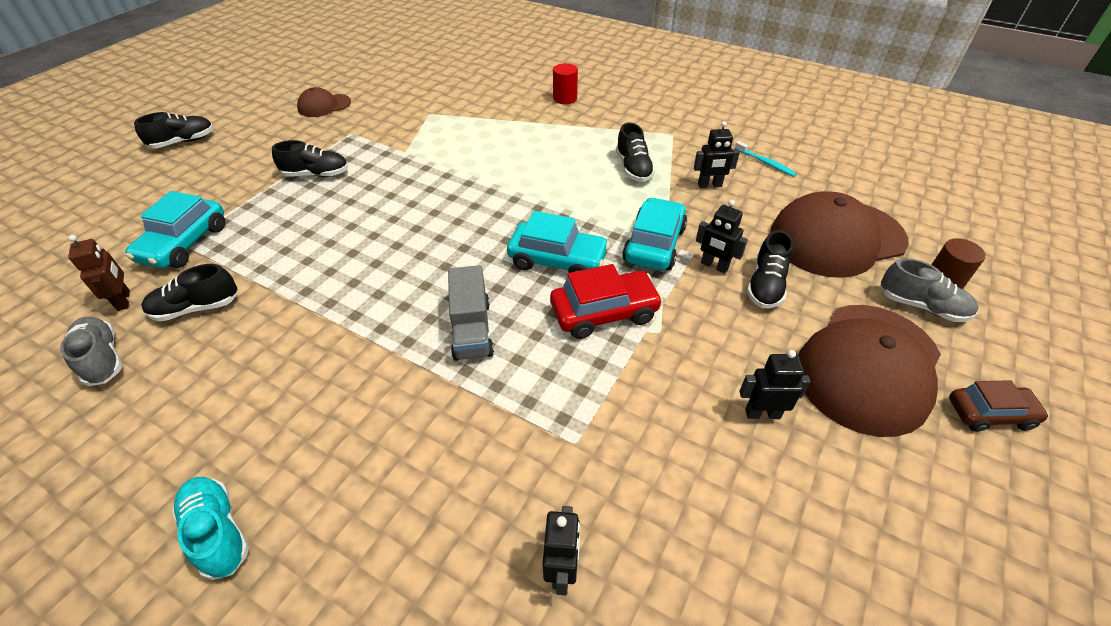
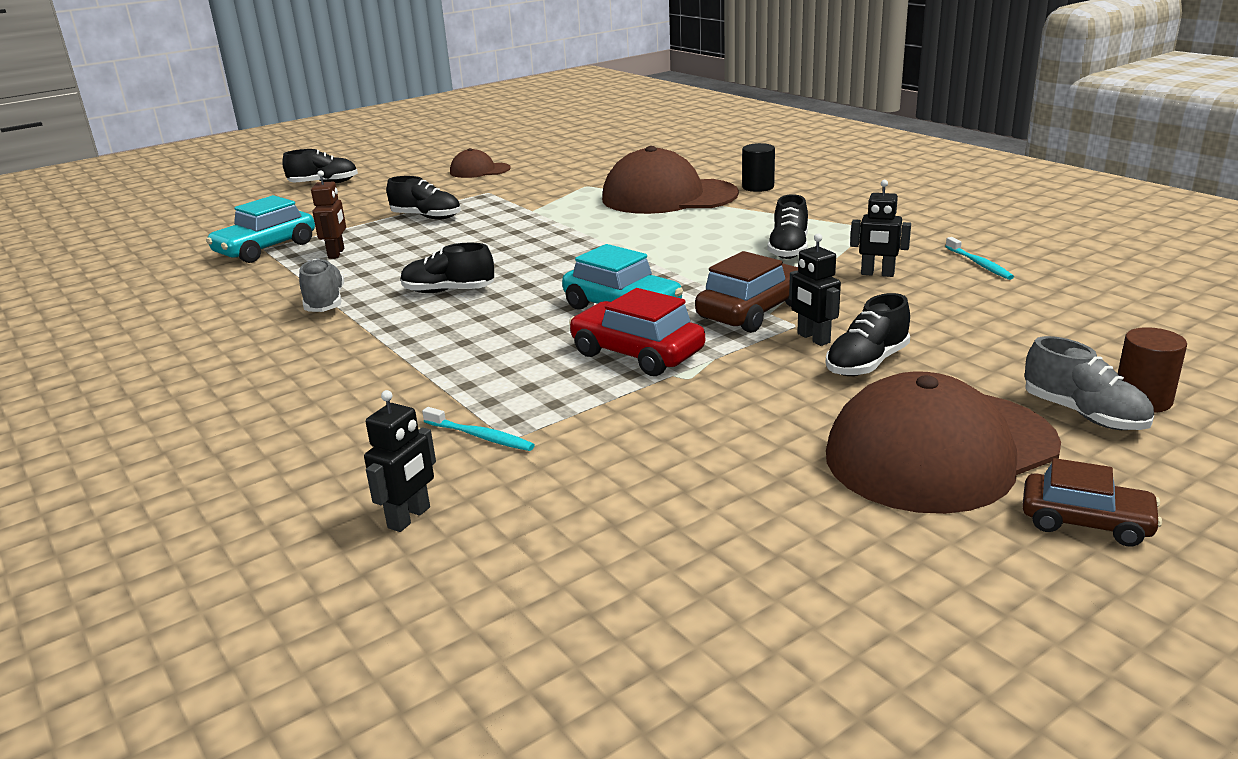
camera: 25 degrees right, 20 degrees down
(102, 359) = (137, 309): grey shoe -> grey shoe (325, 303)
(124, 300) = (185, 277): brown robot -> brown robot (336, 253)
(196, 308) = (239, 290): black shoe -> black shoe (448, 291)
(218, 532) = (134, 426): turquoise shoe -> none
(472, 329) = (479, 343): grey truck -> none
(550, 447) = (480, 436): none -> turquoise toothbrush
(565, 98) = (758, 187): red cylinder -> black cylinder
(604, 313) = (637, 353): red car -> red car turned 150 degrees counterclockwise
(654, 244) = (752, 311): turquoise car -> brown car
(762, 413) = (752, 460): black robot -> none
(836, 238) = (1015, 339): brown cap -> brown cap (668, 197)

